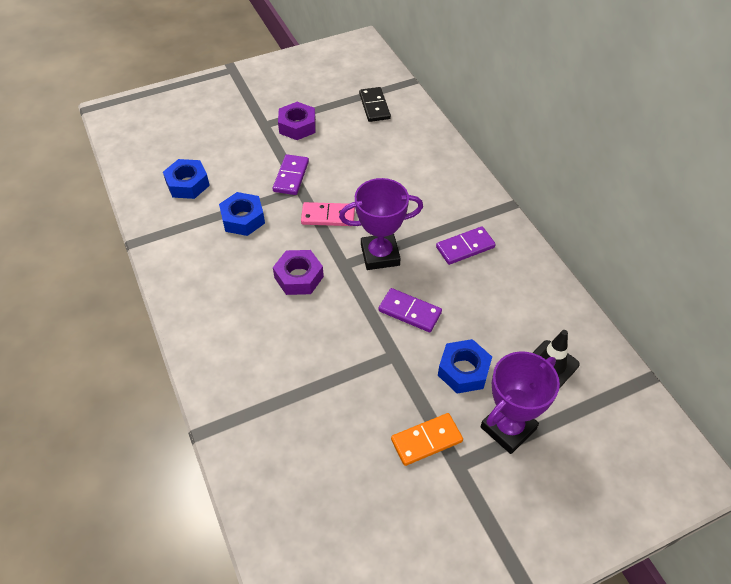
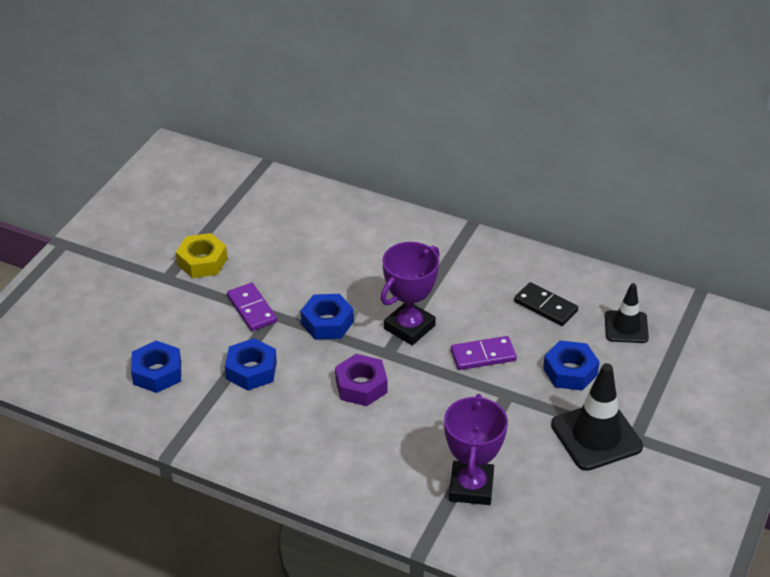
camera: 40 degrees left, 10 degrees down
(297, 126) = (202, 261): purple nut -> yellow nut
(328, 216) = (327, 322): pink domino -> blue nut
(374, 106) = (256, 204): black domino -> black domino (545, 306)
(426, 440) = (596, 436): orange domino -> black traffic cone
(465, 247) = (471, 280): purple domino -> none
(508, 428) = (642, 389): purple trophy -> purple trophy (471, 487)

